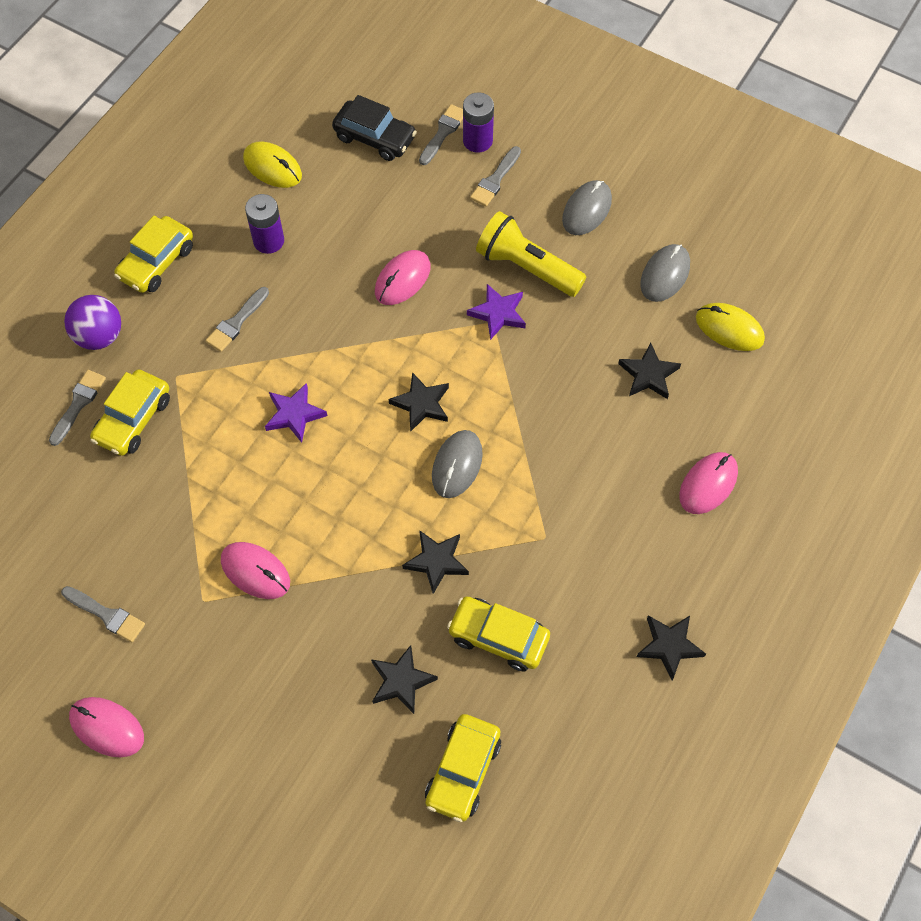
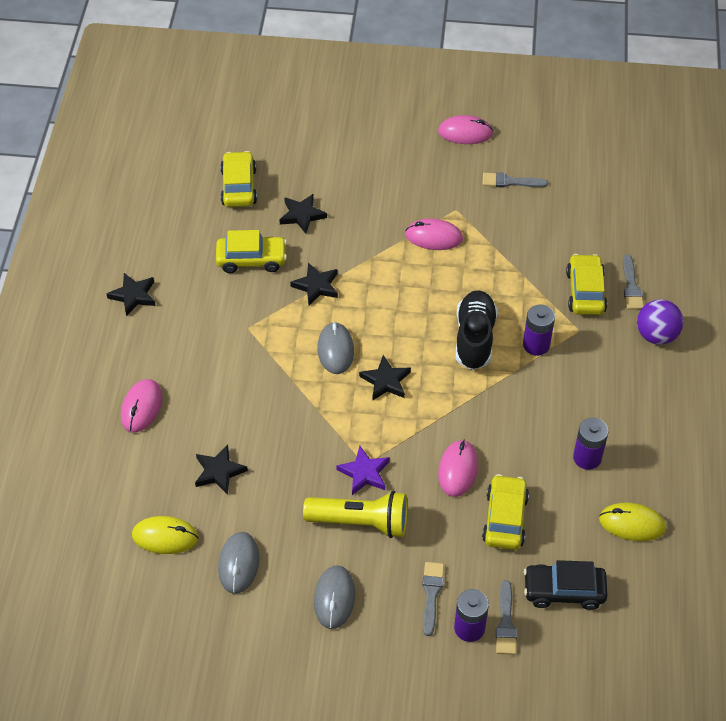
camera: 155 degrees right, 10 degrees down
(157, 262) = (660, 405): yellow car -> yellow car (505, 518)
(233, 378) = (536, 345): none -> purple battery
(236, 322) = (564, 384): grey brush -> none
(294, 414) = (474, 338): purple star -> black shoe

